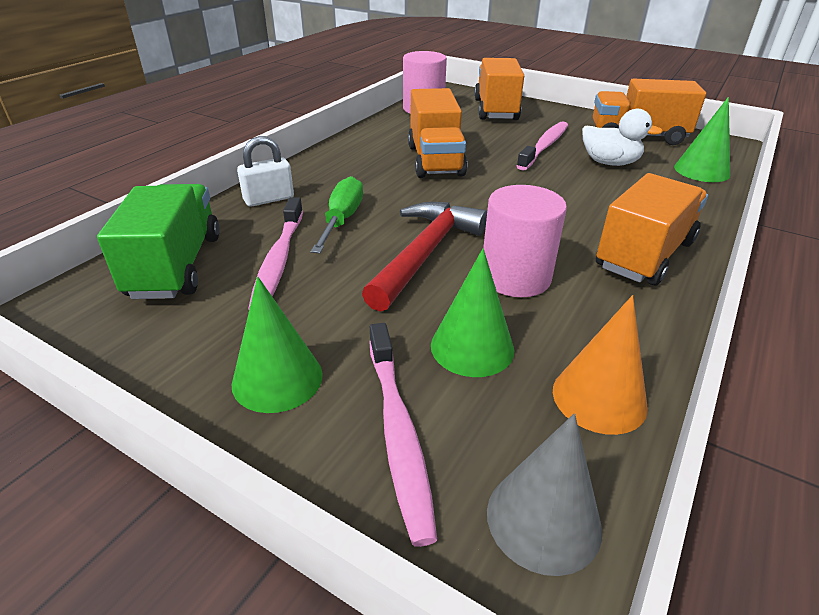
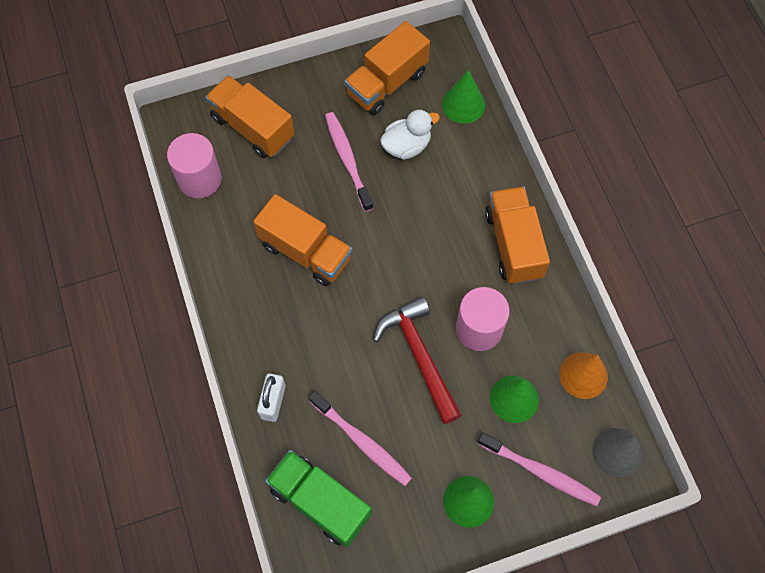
camera: 50 degrees left, 30 degrees up
(342, 220) = (342, 375): green screwdriver -> none

